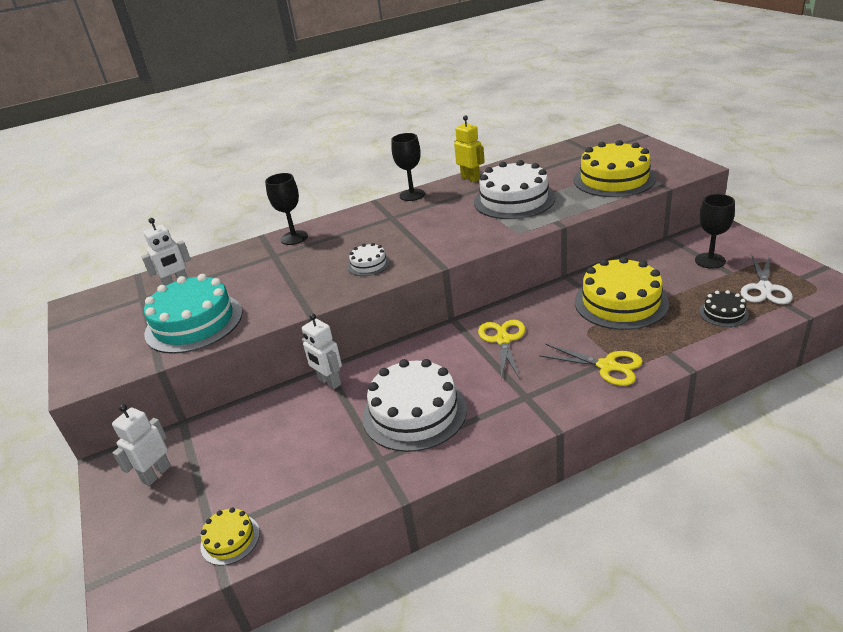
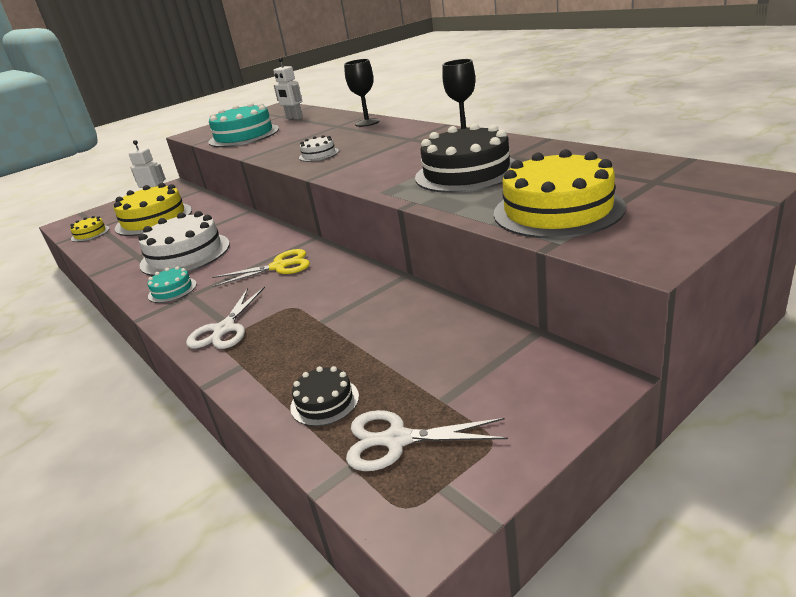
camera: 75 degrees right, 5 degrees down
(329, 382) = (233, 216): white robot -> none
(470, 178) = (517, 143): yellow robot -> none
(505, 411) = (172, 290): none -> turquoise cake
(514, 200) = (466, 172): white cake -> black cake
(607, 366) = (224, 329): yellow scissors -> white scissors
(620, 302) = (349, 318): yellow cake -> yellow cake (154, 219)
(710, 261) = (475, 377): black goblet -> none

